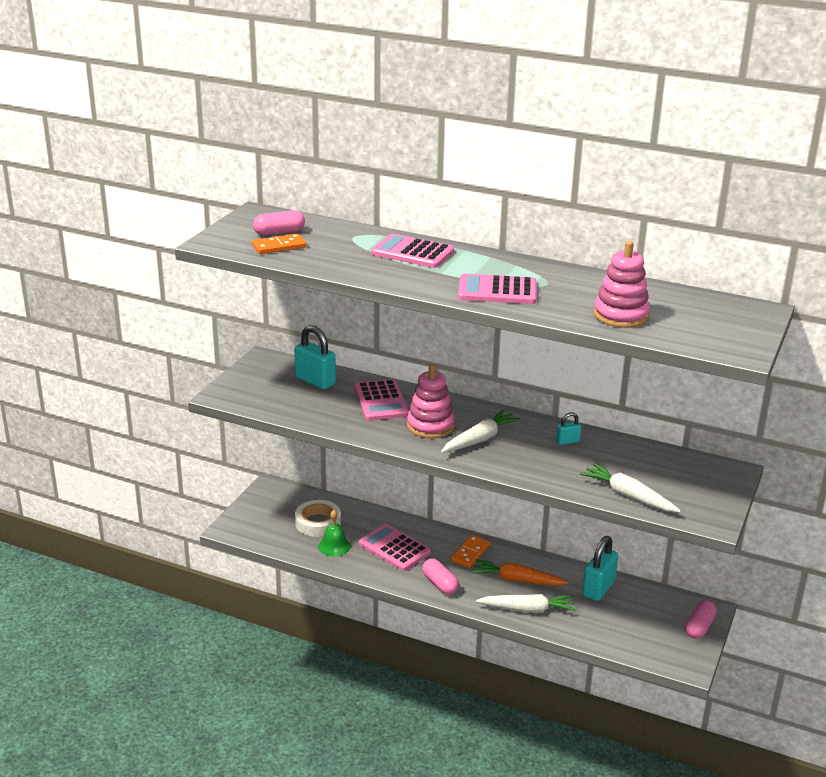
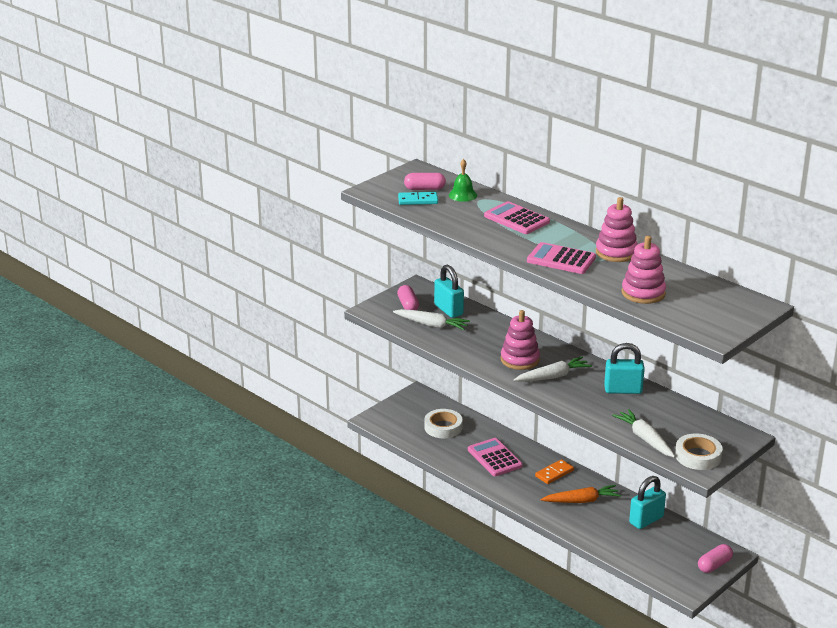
camera: 20 degrees right, 0 degrees up
(279, 246) = (418, 200): orange domino -> turquoise domino
(334, 546) = (447, 447): green bell -> green bell (462, 195)
(381, 401) = (491, 334): pink calculator -> none
(440, 584) = (517, 491): pink capsule -> pink capsule (408, 305)
(517, 580) = (582, 501): orange carrot -> orange carrot turned 135 degrees clockwise
(528, 609) = (578, 524): white carrot -> white carrot (432, 325)
(554, 274) = (616, 252): none -> pink stacking toy
(567, 441) = (623, 390): turquoise padlock -> turquoise padlock, size x1.96
(699, 505) = (698, 456): none -> white tape

